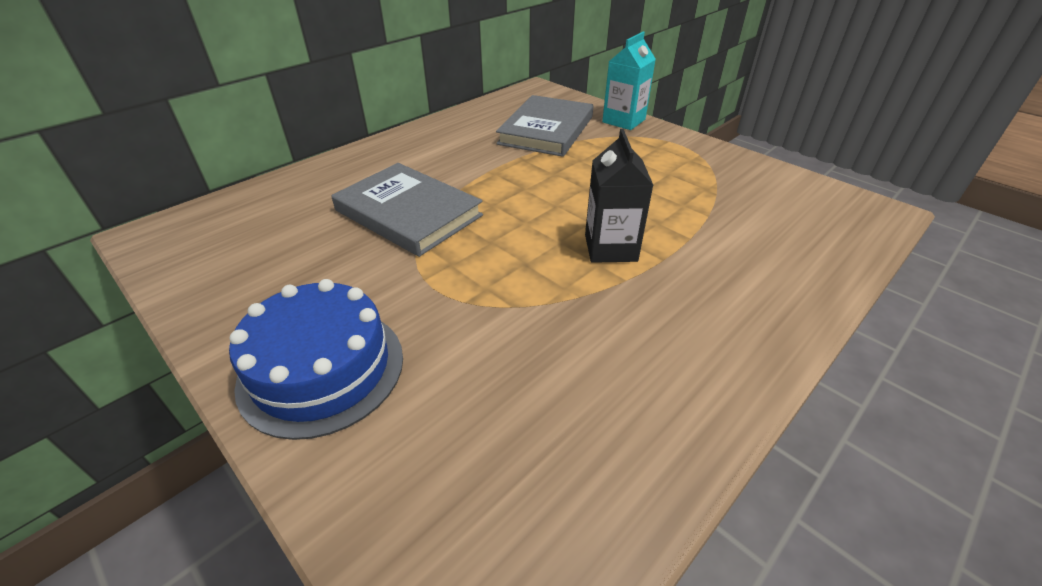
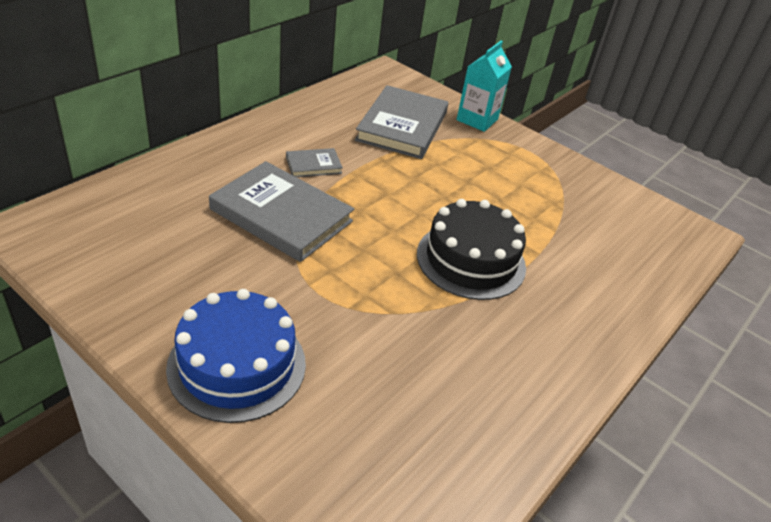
camera: 10 degrees left, 0 degrees up
(451, 167) = (313, 165): none -> grey book
(610, 248) = (471, 260): black carton -> black cake

